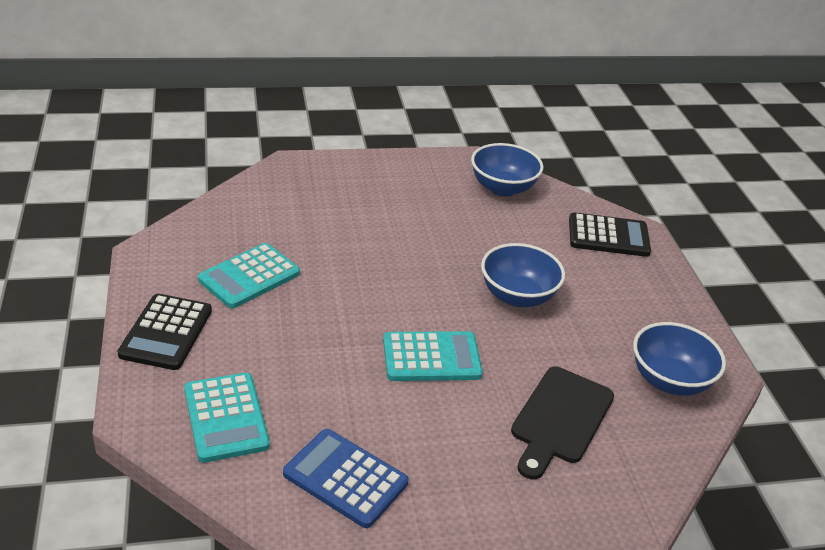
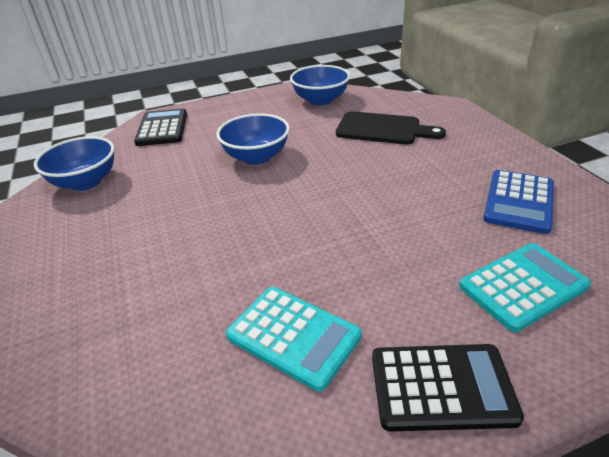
camera: 95 degrees left, 0 degrees up
(431, 357) = (356, 185): turquoise calculator -> none

